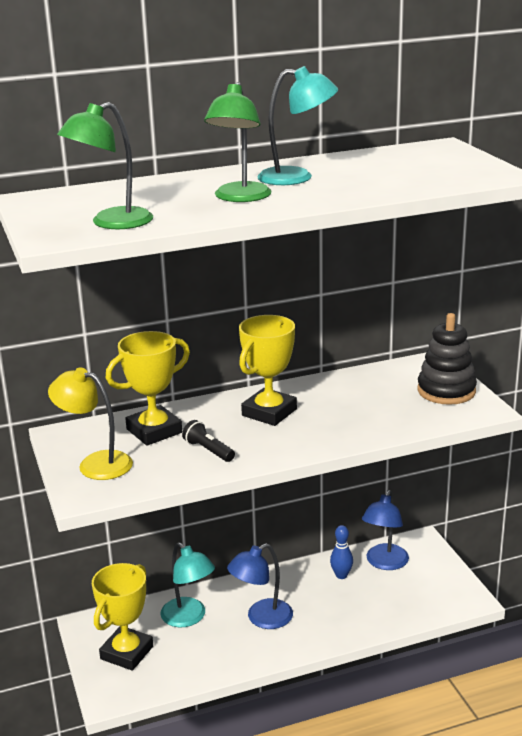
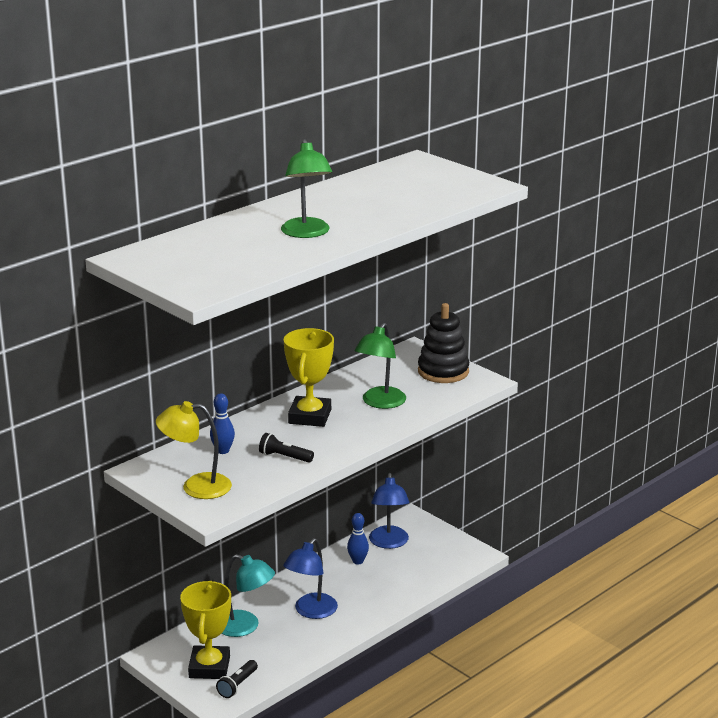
camera: 25 degrees left, 0 degrees up
(111, 223) = (229, 271): green lamp -> green lamp (380, 403)
(139, 681) = (237, 685): none -> black flashlight
(154, 431) = (223, 451): yellow trophy -> blue bowling pin
(297, 177) = (331, 207): turquoise lamp -> none

